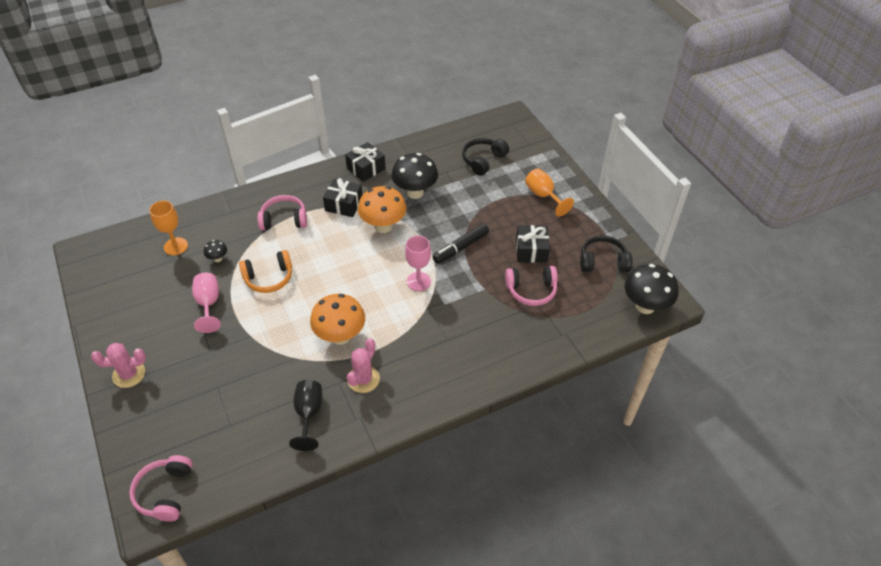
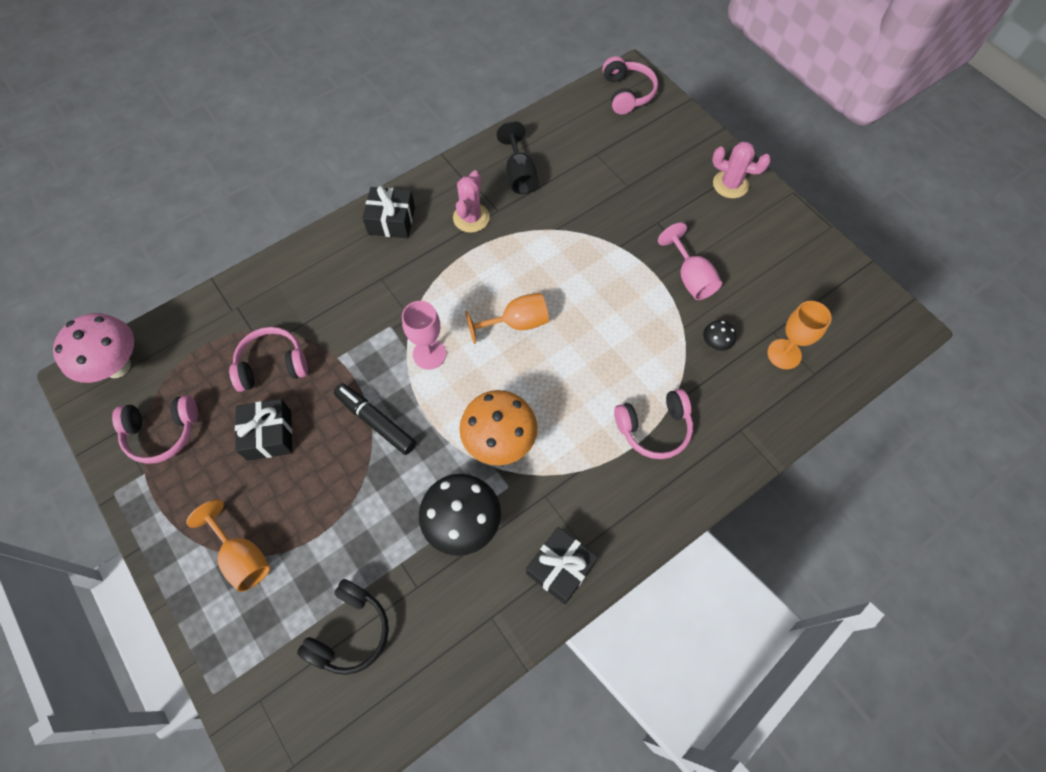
camera: 170 degrees right, 15 degrees up
(129, 374) = (730, 184): pink cactus -> pink cactus turned 45 degrees clockwise
(269, 278) = (632, 326): orange headphones -> none
(340, 336) = (512, 262): orange mushroom -> none
(344, 204) = (573, 476): black gift -> black gift (391, 221)
(351, 292) = (516, 323): none -> orange goblet
(461, 248) = (376, 421): black marker -> black marker turned 90 degrees counterclockwise
(603, 261) = (162, 432): black headphones -> pink headphones
(645, 306) = (117, 366): black mushroom -> pink mushroom

